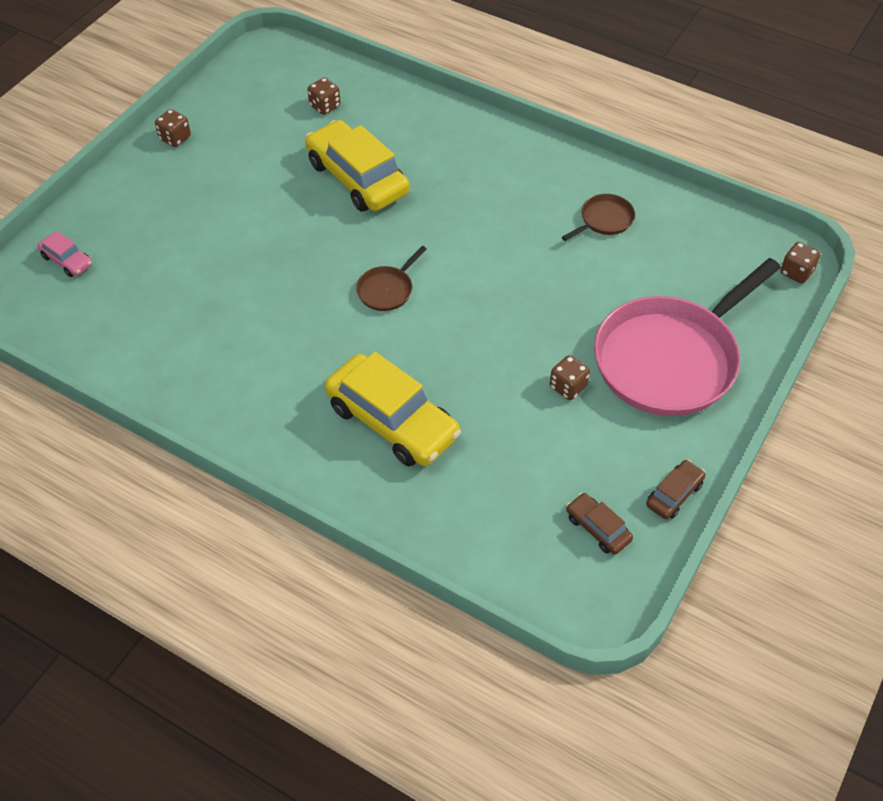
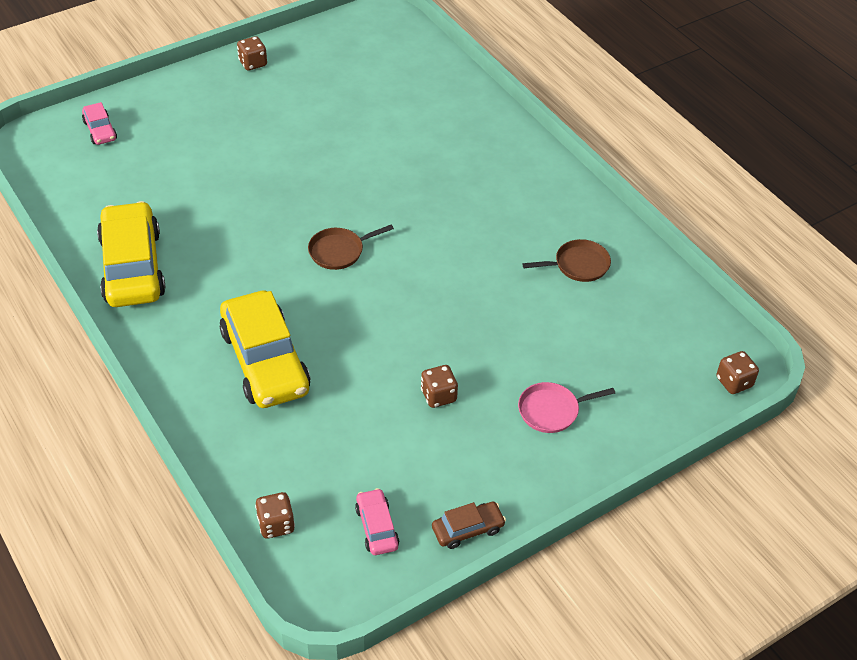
camera: 25 degrees right, 5 degrees down
(325, 106) = (396, 79): brown dice -> brown dice (276, 524)
(357, 178) = (381, 149): yellow car -> yellow car (132, 267)
(598, 528) = (377, 527): brown car -> pink car
(670, 359) = (552, 410): pink pan -> pink pan, size x0.41

